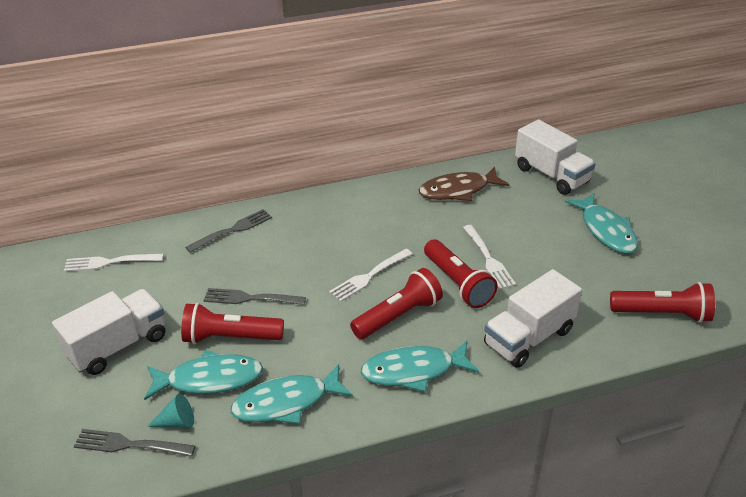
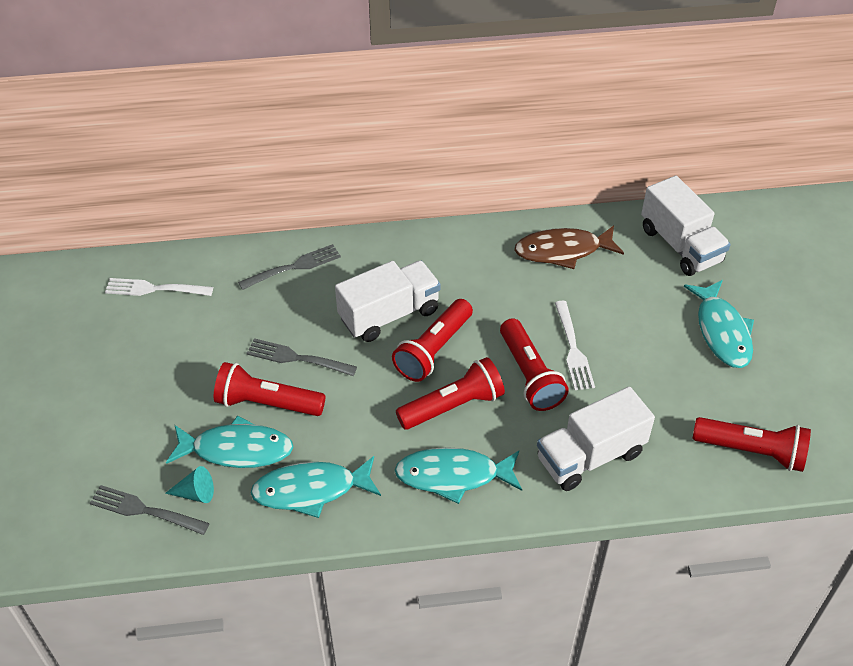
camera: 10 degrees right, 10 degrees up
(118, 346) = (149, 394): white truck -> white truck (389, 315)
(369, 276) = (433, 350): white fork -> red flashlight

